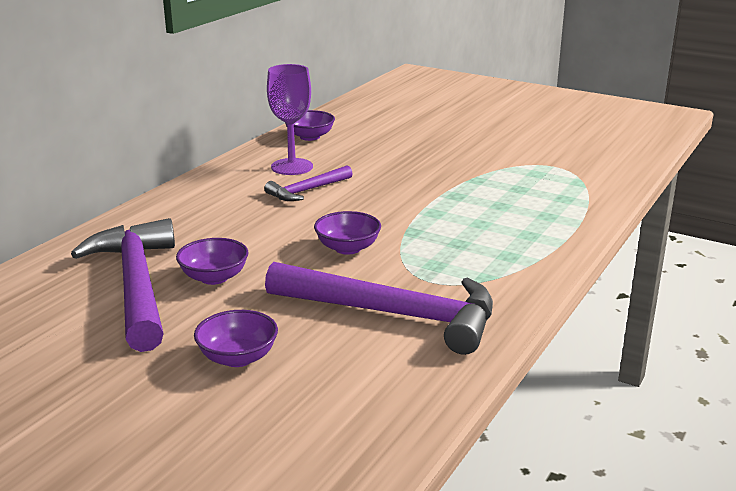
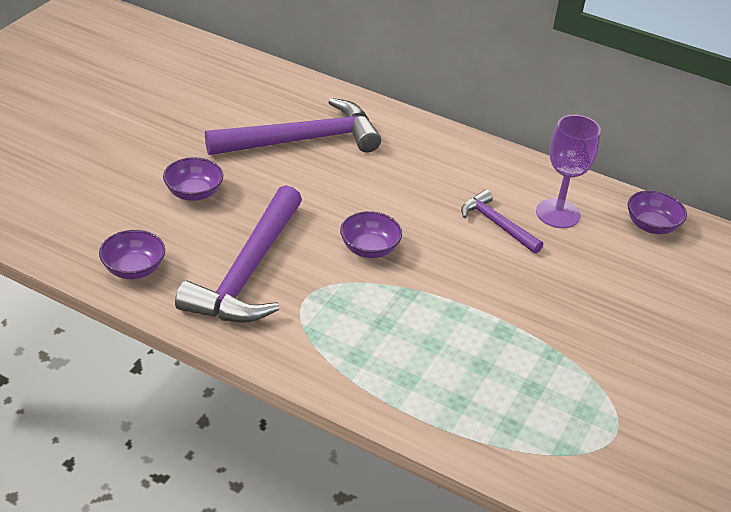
camera: 85 degrees right, 15 degrees up
(214, 277) = (314, 176): purple bowl -> purple bowl (134, 269)

